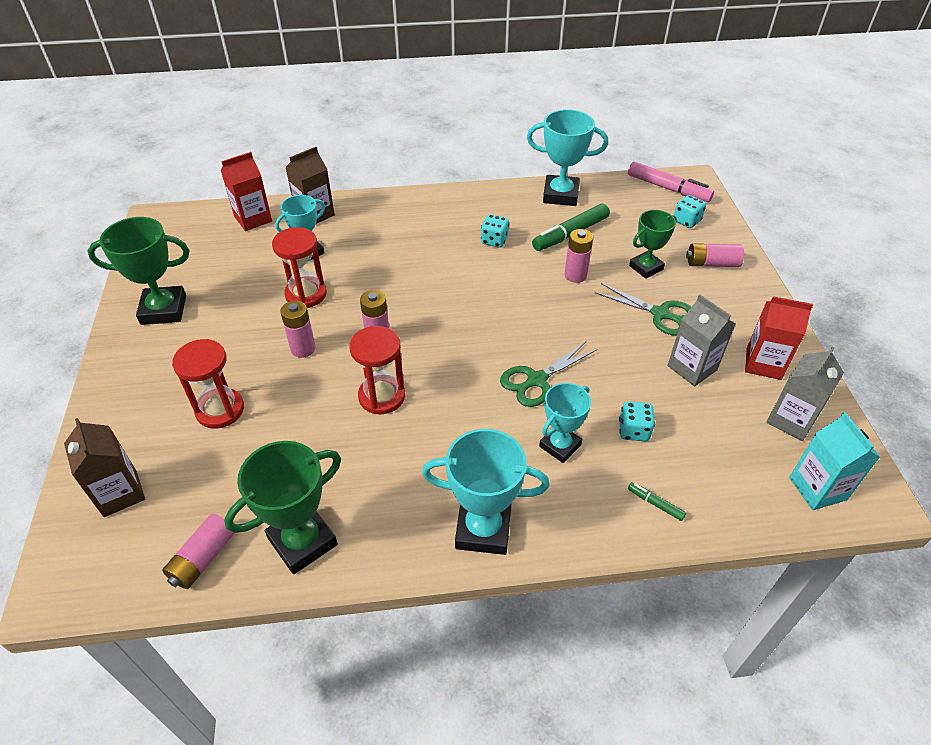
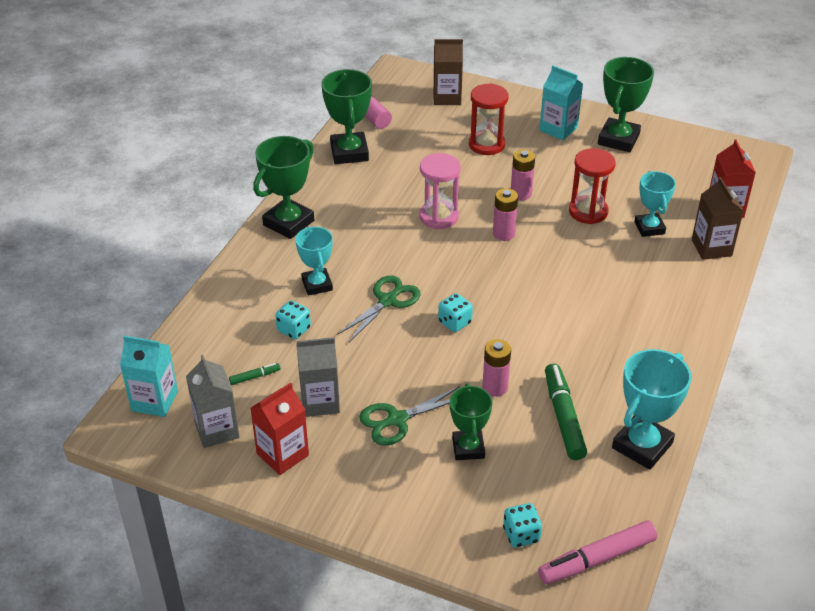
camera: 120 degrees right, 5 degrees down
(160, 361) = (558, 129): none -> turquoise carton
(382, 396) = (439, 217): red hourglass -> pink hourglass
(483, 529) = (288, 223): turquoise trophy -> green trophy
(494, 240) = (589, 353): turquoise dice -> turquoise dice (455, 322)
(537, 380) = (387, 301): green scissors -> green scissors turned 45 degrees clockwise
(655, 504) = (229, 307): green marker -> green marker (255, 377)
(712, 263) = (435, 508): pink battery -> none

